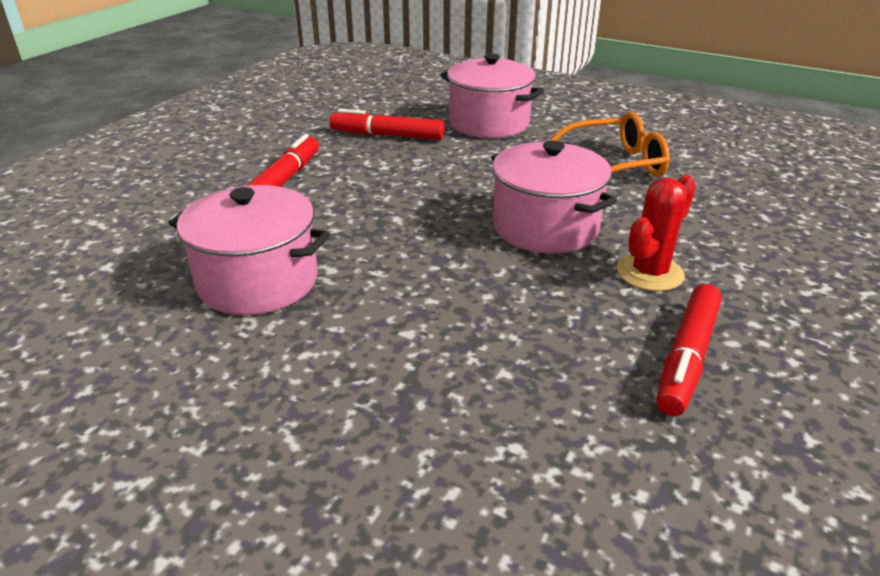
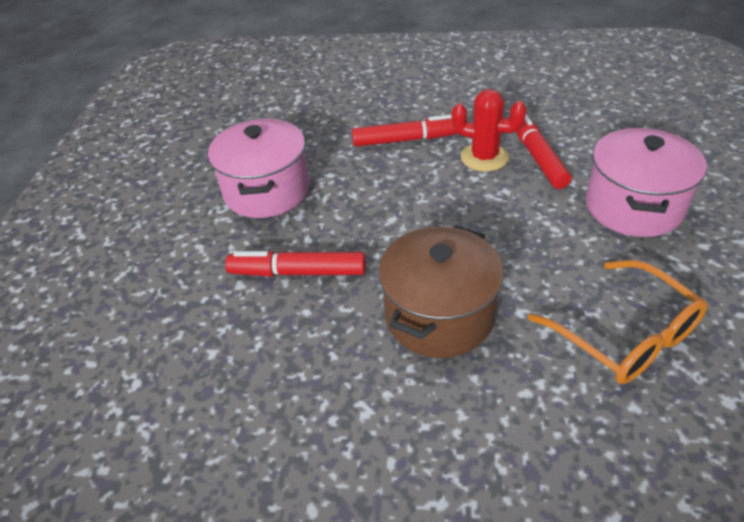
camera: 70 degrees right, 10 degrees up
(545, 227) = (439, 315): pink pot -> brown pot
(649, 273) = (401, 417): red cactus -> red cactus (484, 157)
(687, 357) = (273, 473): red marker -> red marker (298, 272)

